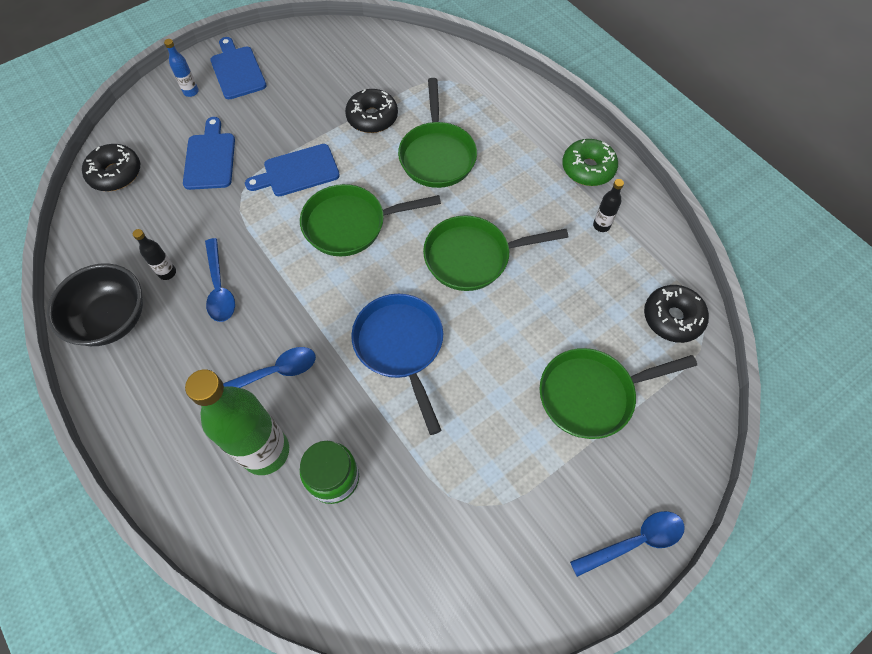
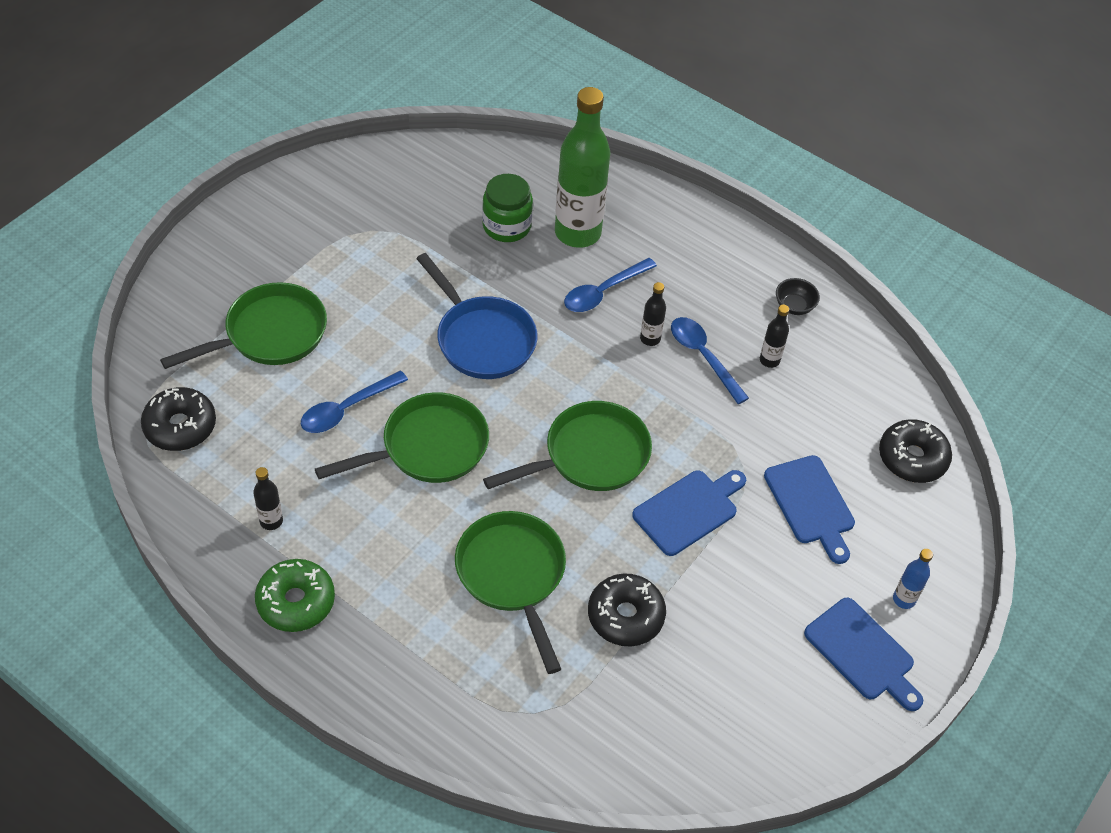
camera: 160 degrees right, 10 degrees down
(112, 319) = (794, 306): black bowl -> black bowl, size x0.46
(255, 315) = (650, 339): none -> black bottle
(635, 541) = (222, 232): blue spoon -> blue spoon (346, 409)

